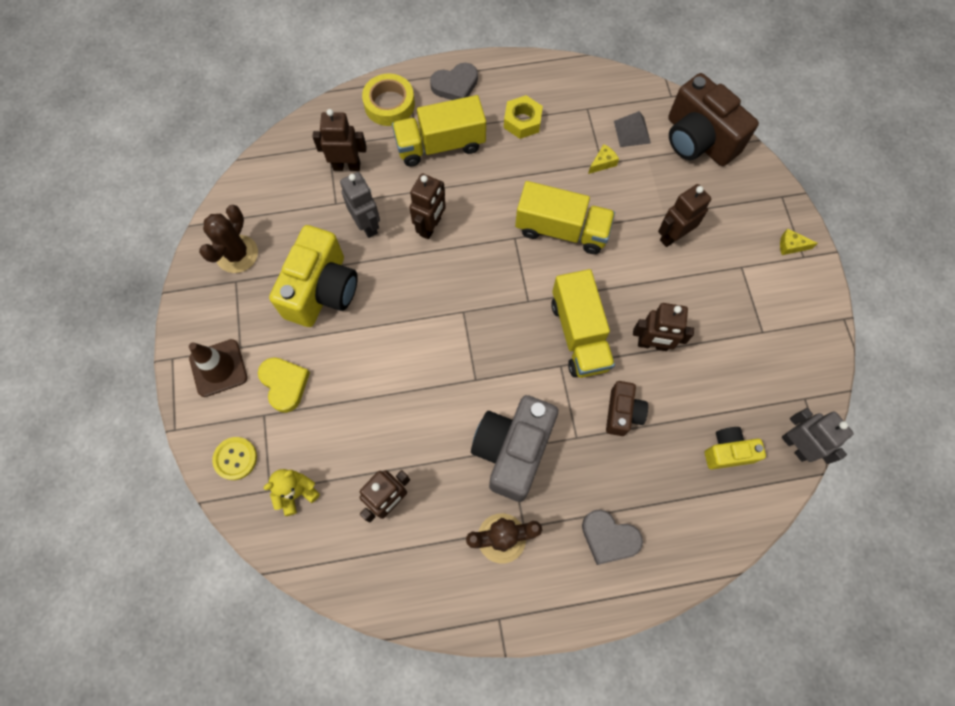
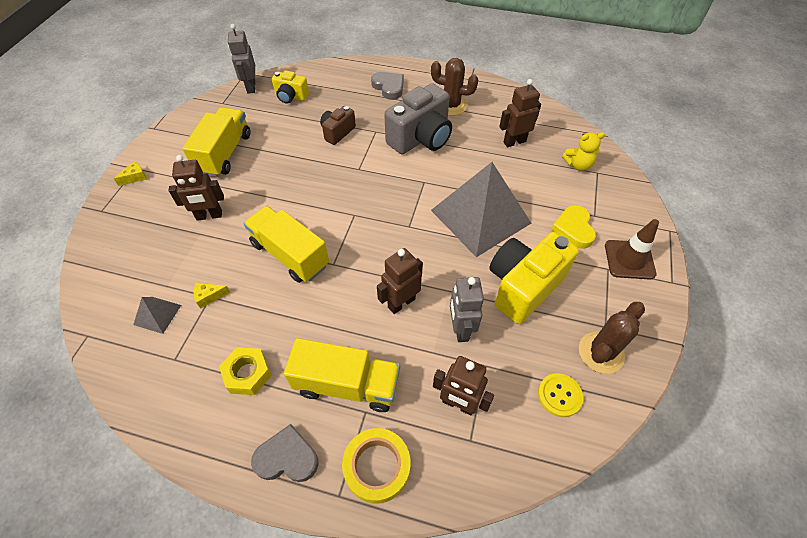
camera: 155 degrees left, 15 degrees down
(235, 458) = (621, 197): yellow button -> yellow button (559, 395)
(392, 357) = (480, 216): none -> grey pyramid
(579, 334) = (332, 181): yellow truck -> yellow truck (224, 153)
(652, 344) = (287, 158): brown robot -> none
(698, 140) = (111, 281): brown camera -> none
(791, 246) = (135, 177): yellow cheese -> yellow cheese turned 75 degrees counterclockwise

